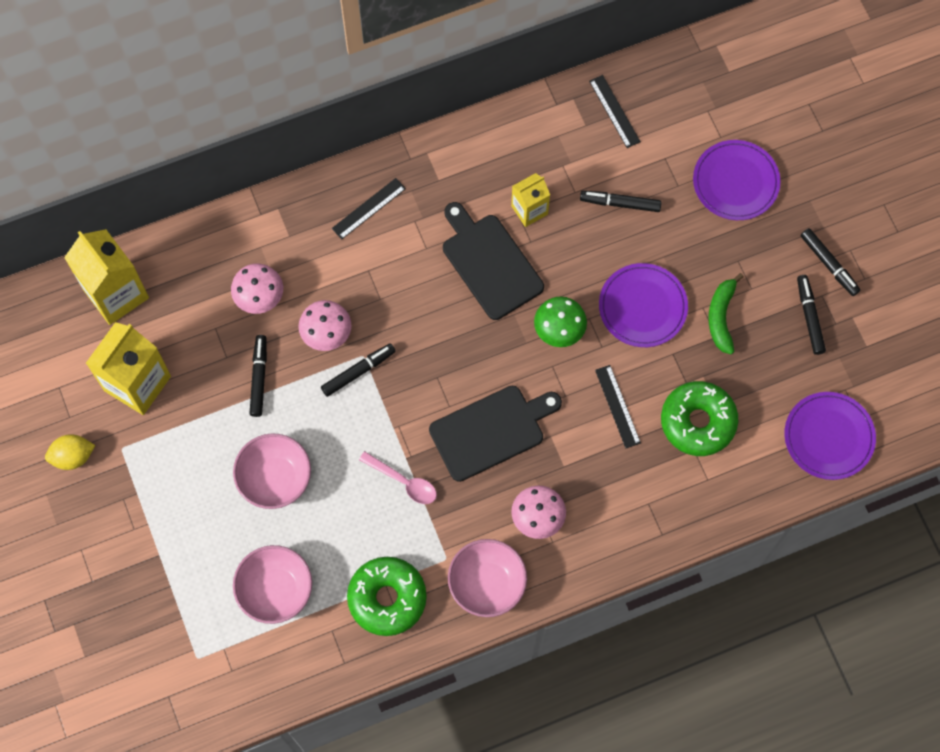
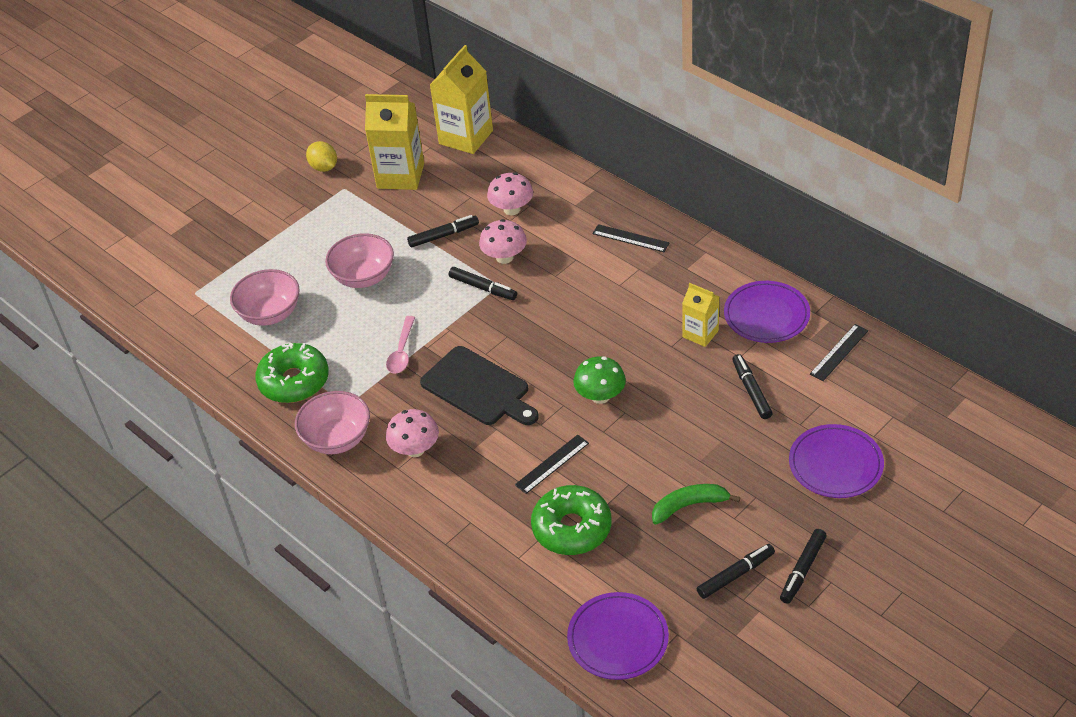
camera: 70 degrees right, 25 degrees down
(490, 263) = (633, 328): black cutting board -> none
(642, 307) = (660, 444): purple plate -> purple plate (766, 315)

